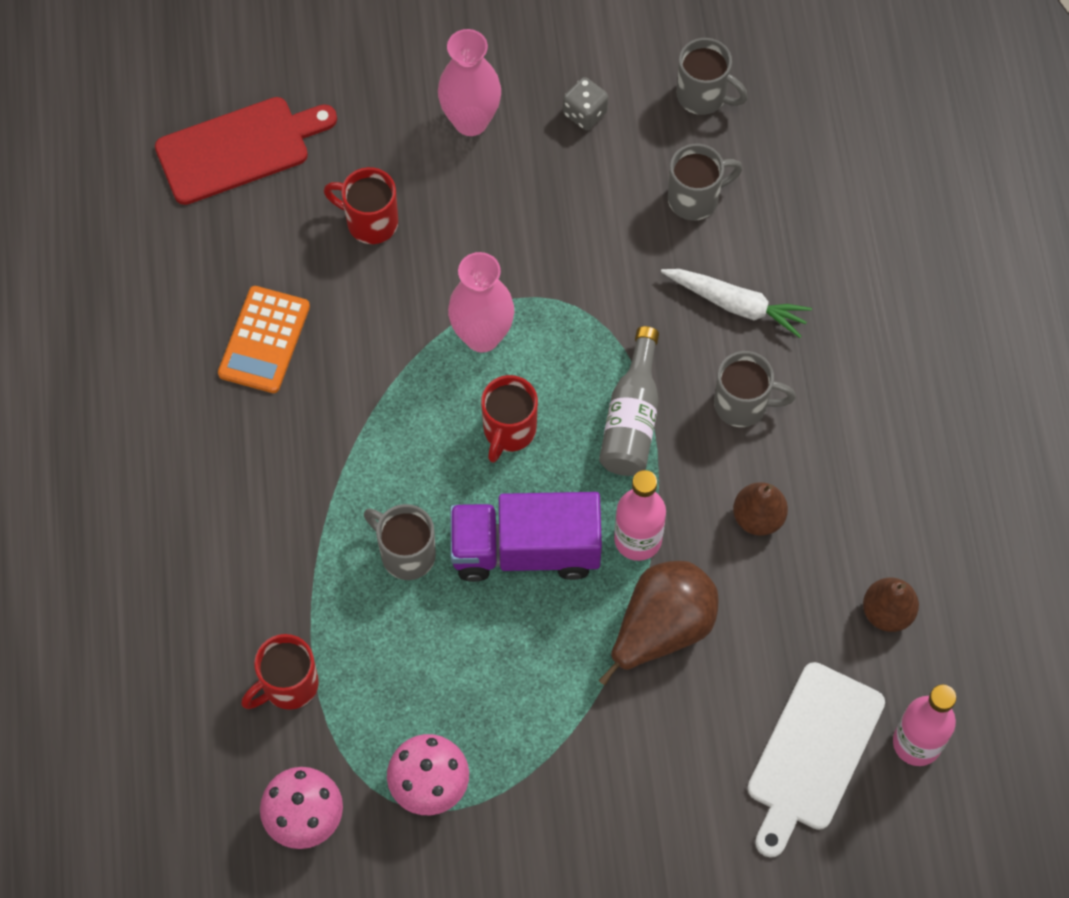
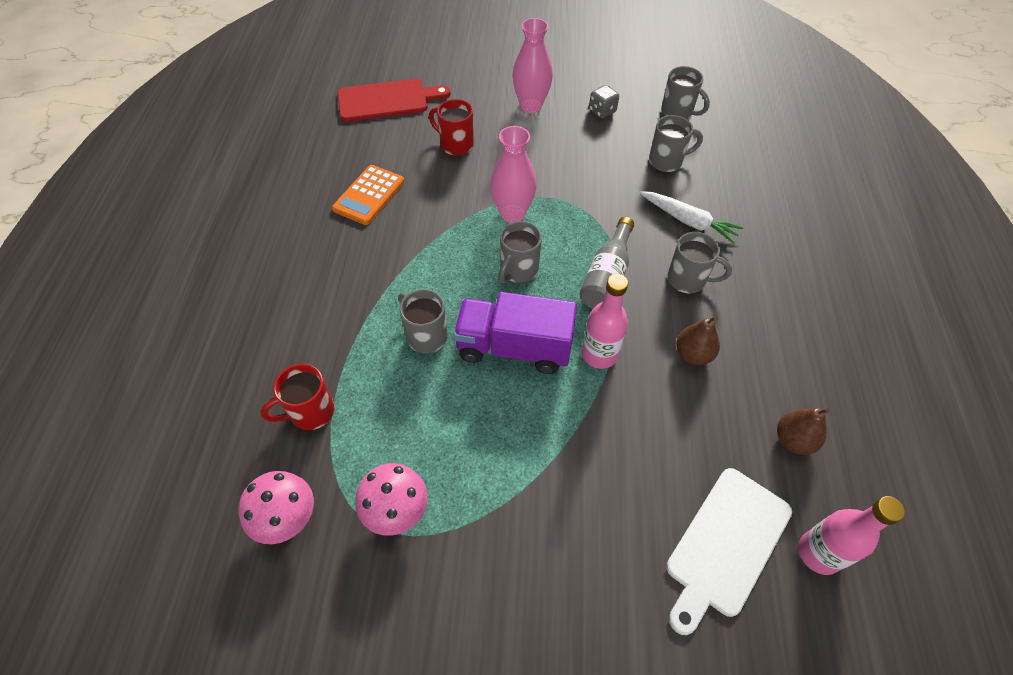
camera: 10 degrees right, 10 degrees down
(509, 431) = (518, 270): red mug -> grey mug
(662, 628) = (609, 421): brown pear -> none

